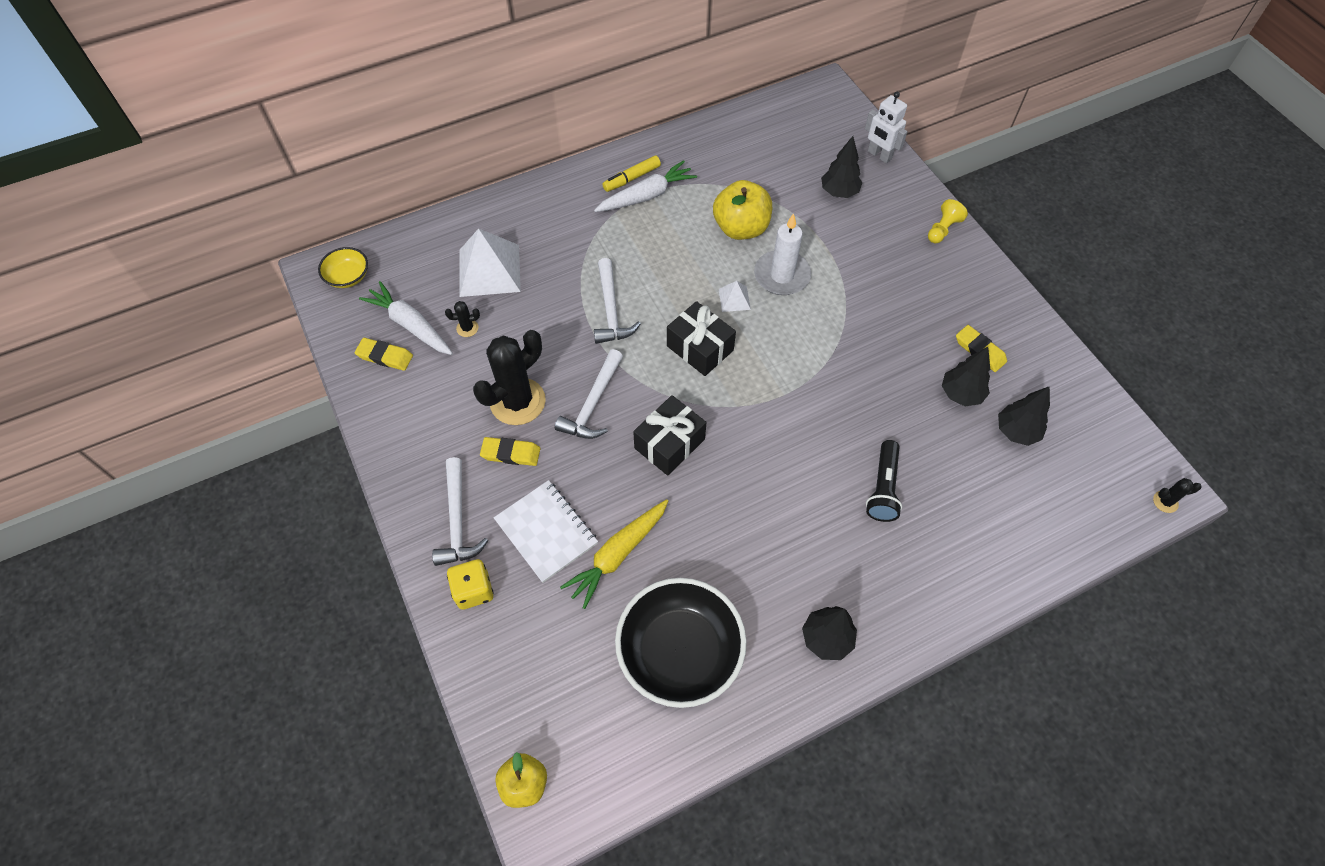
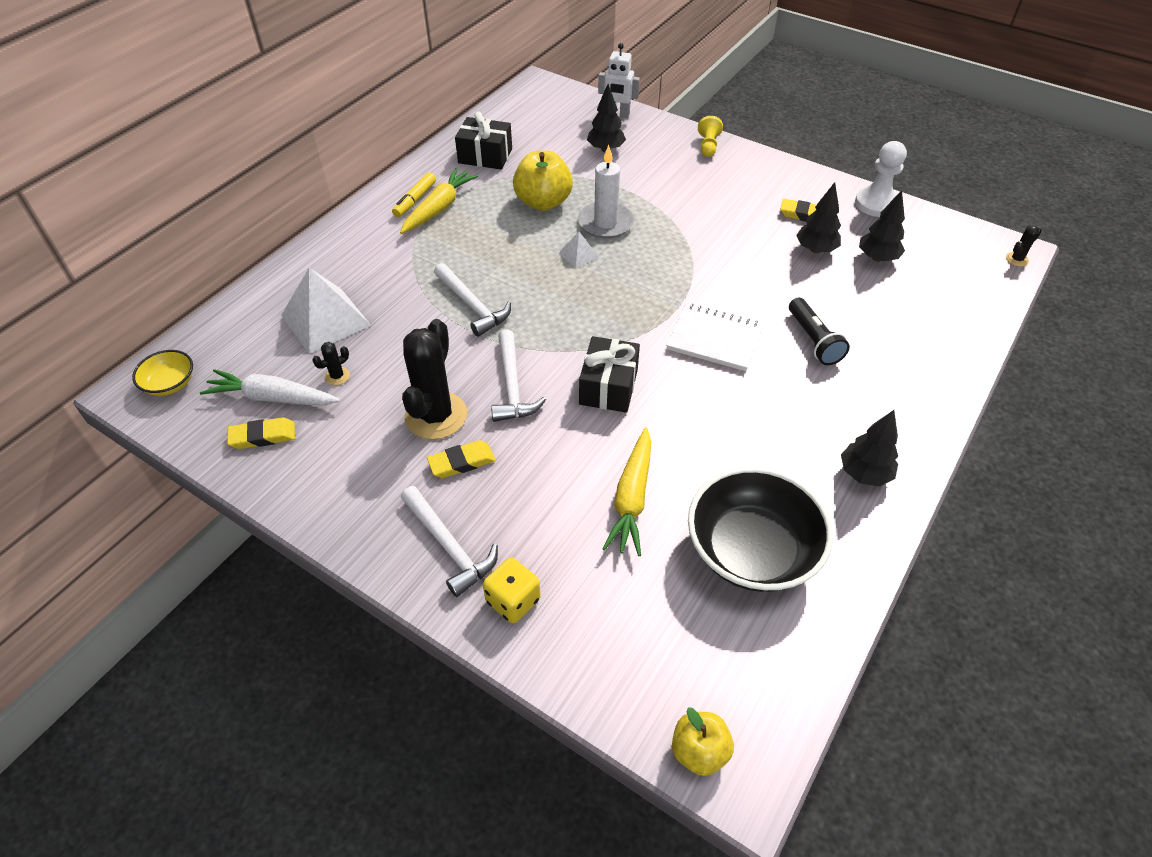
camera: 30 degrees left, 10 degrees down
(546, 532) = (548, 512): white notebook -> white notebook (714, 339)
(646, 196) = (439, 208): white carrot -> yellow carrot
(700, 348) = (577, 302): black gift -> black gift (485, 156)
(1065, 370) = (876, 204): none -> white pawn

